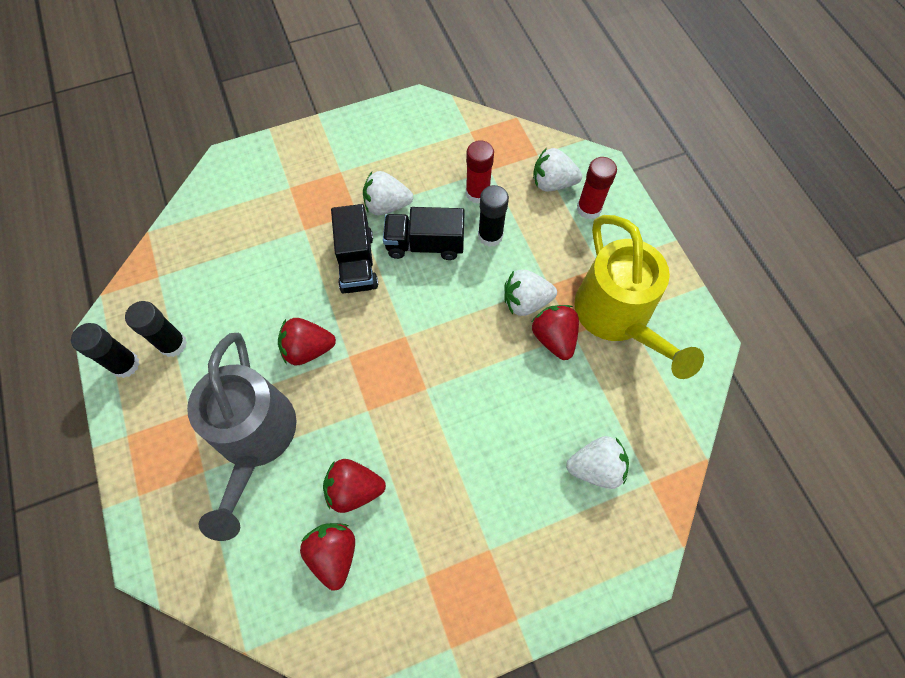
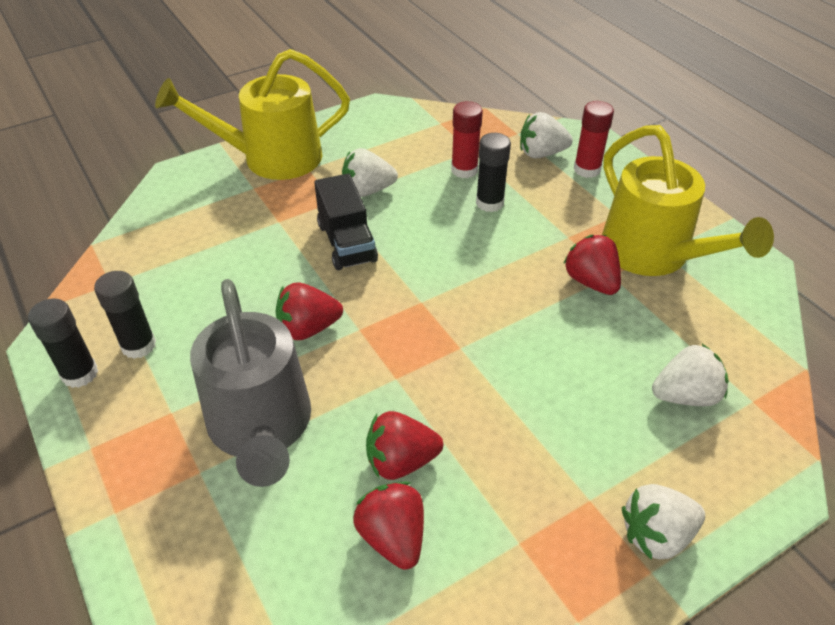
camera: 10 degrees left, 20 degrees down
(310, 154) = (271, 158): none -> yellow watering can
(425, 244) = (420, 218): black truck -> none
(525, 302) = (548, 254): white strawberry -> white strawberry (656, 535)

